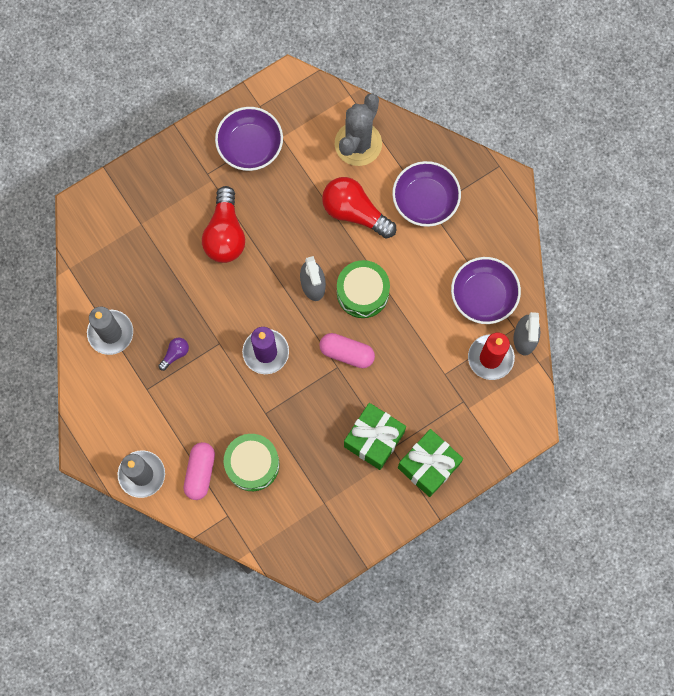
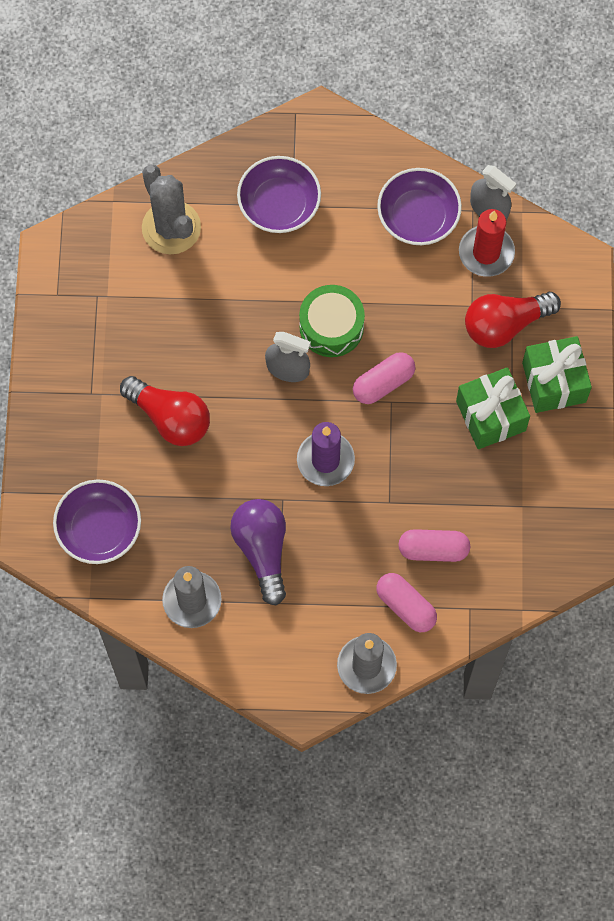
camera: 55 degrees left, 5 degrees down
(175, 354) = (262, 550): purple light bulb -> purple light bulb, size x2.18
(250, 146) = (93, 332): purple bowl -> purple bowl (99, 529)
(252, 464) = (433, 549): green drum -> pink capsule
(355, 212) = (241, 278): red light bulb -> red light bulb (505, 324)

